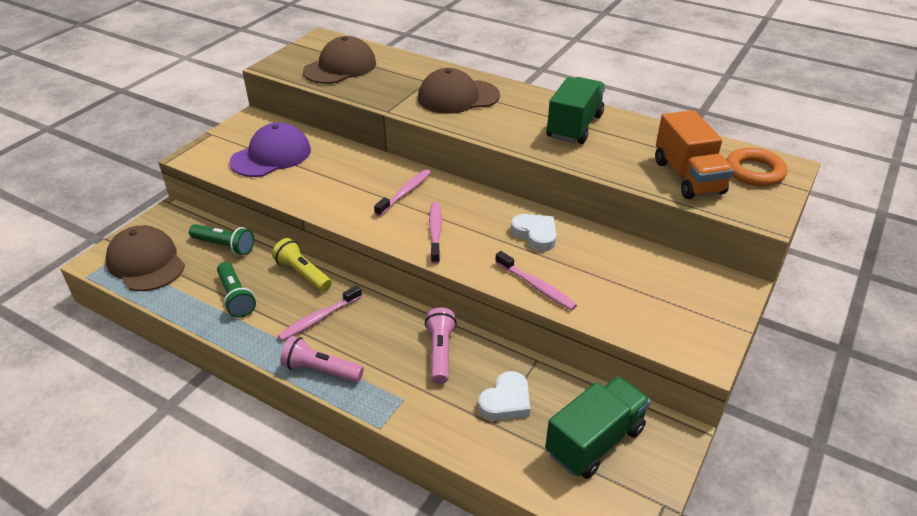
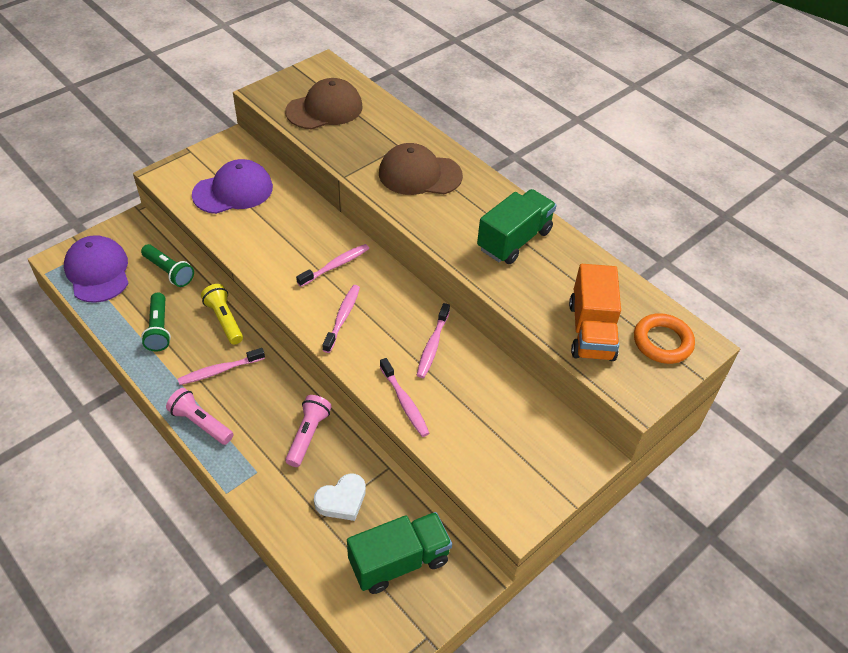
camera: 15 degrees right, 10 degrees up
(146, 262) = (98, 272): brown cap -> purple cap
(535, 235) = (432, 345): white heart -> pink toothbrush

